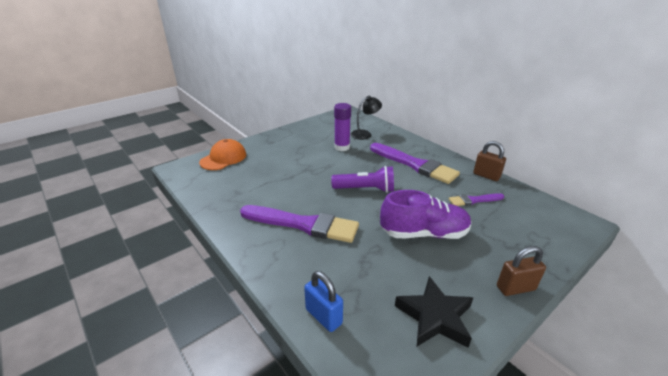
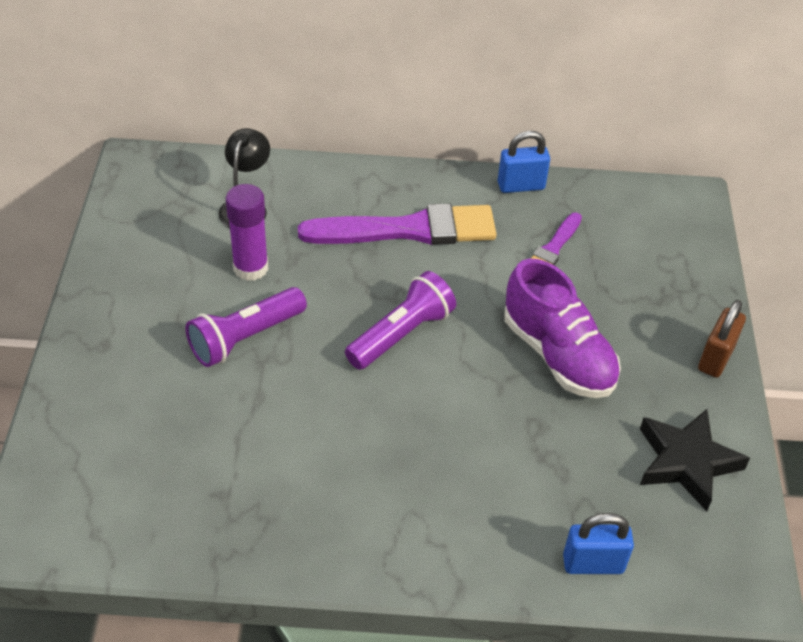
camera: 50 degrees left, 15 degrees up
(223, 158) = (76, 449): orange cap -> none
(303, 224) = (403, 466): purple brush -> none
(311, 161) = (245, 338): none -> purple flashlight
(424, 233) = (558, 355): purple shoe -> purple shoe turned 105 degrees clockwise
(486, 176) = (521, 186): brown padlock -> blue padlock

